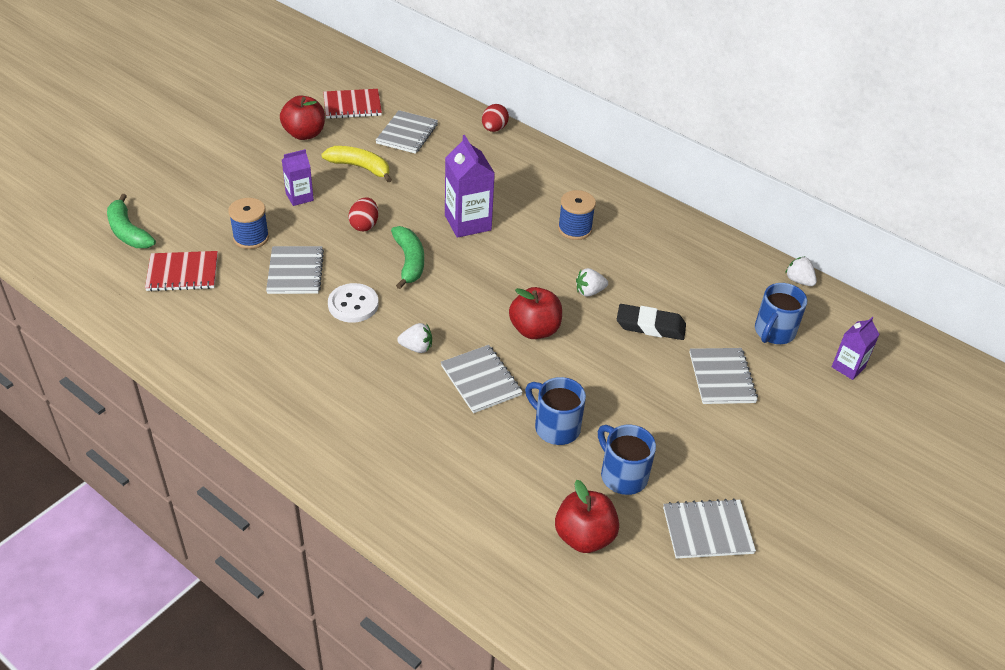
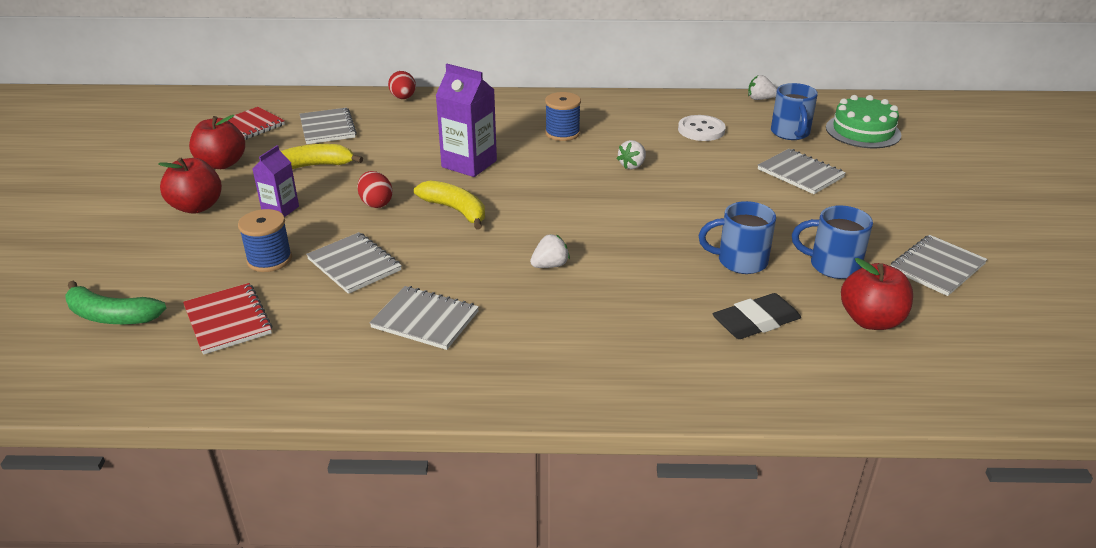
camera: 35 degrees left, 10 degrees down
(182, 273) = (228, 320): red notebook -> red notebook turned 75 degrees counterclockwise
(353, 304) = (447, 263): white button -> white button (701, 130)
(409, 262) = (455, 210): green banana -> yellow banana
(481, 380) = (637, 261): grey notebook -> grey notebook (425, 320)
(534, 330) = (628, 208): red apple -> red apple (197, 207)
(650, 326) = (707, 166): black eraser -> black eraser (756, 322)
(848, 367) = (863, 131): purple carton -> green cake

